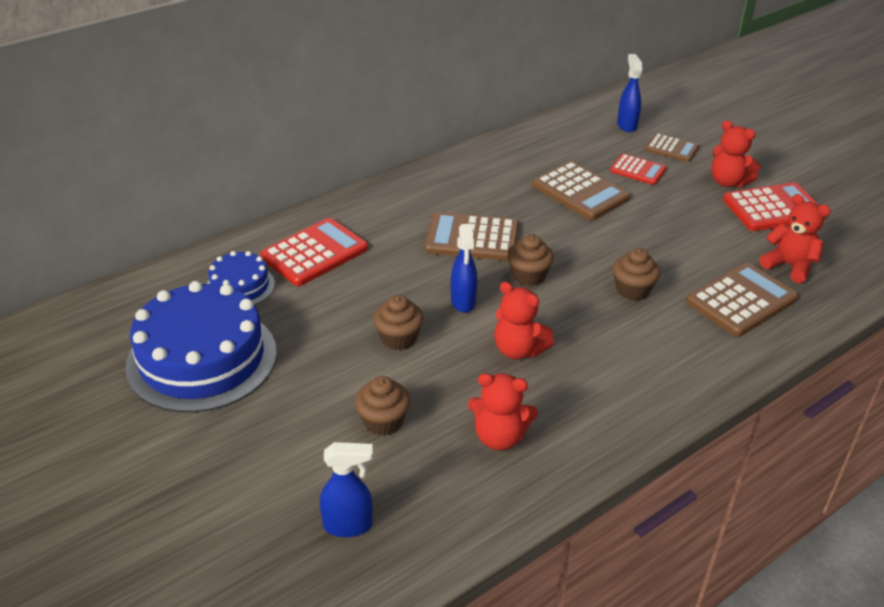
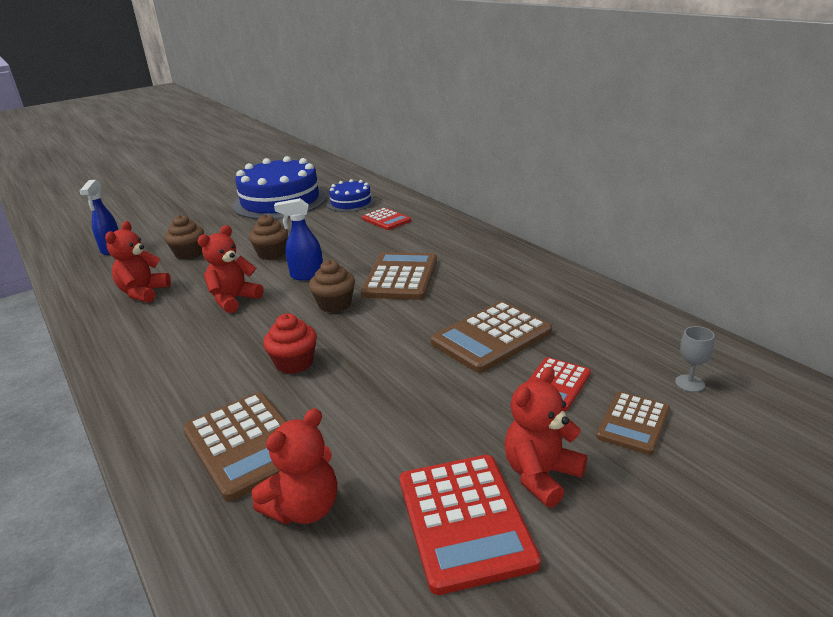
camera: 95 degrees right, 10 degrees down
(315, 253) = (386, 220): red calculator -> red calculator, size x0.60
(626, 125) = (689, 383): blue spray bottle -> grey goblet
(632, 290) = (294, 363): brown cupcake -> red cupcake

